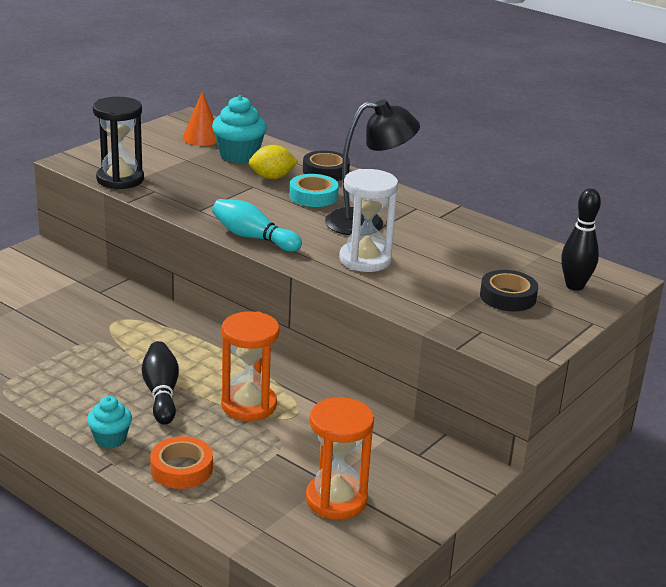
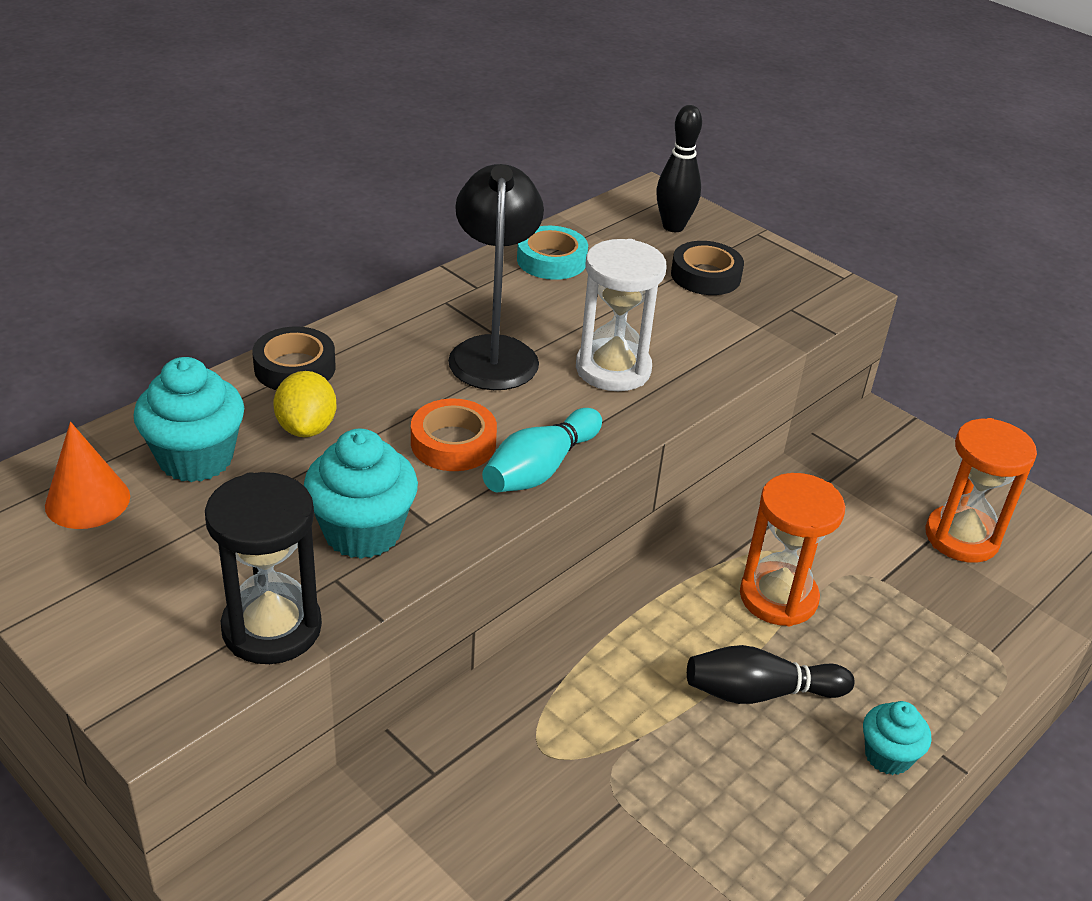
camera: 85 degrees left, 10 degrees up
(181, 469) = (938, 676): orange tape -> orange tape (453, 443)
(190, 194) = (362, 532): none -> turquoise cupcake
(313, 196) = (390, 391): turquoise tape -> turquoise tape (551, 260)

